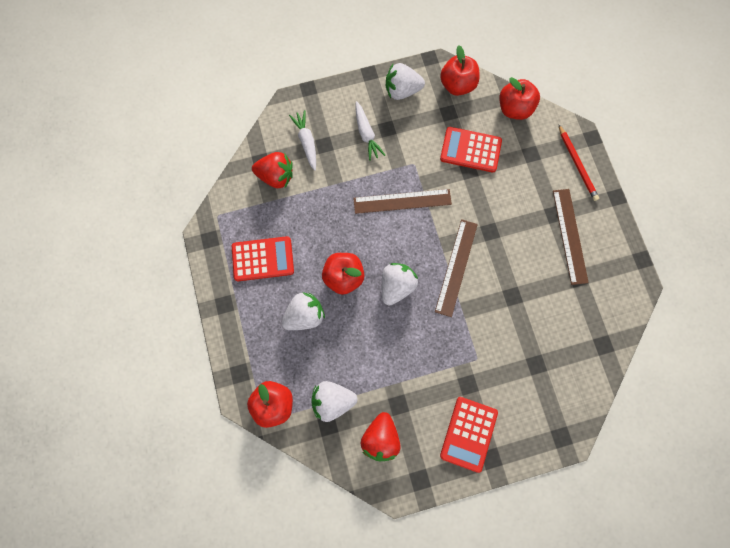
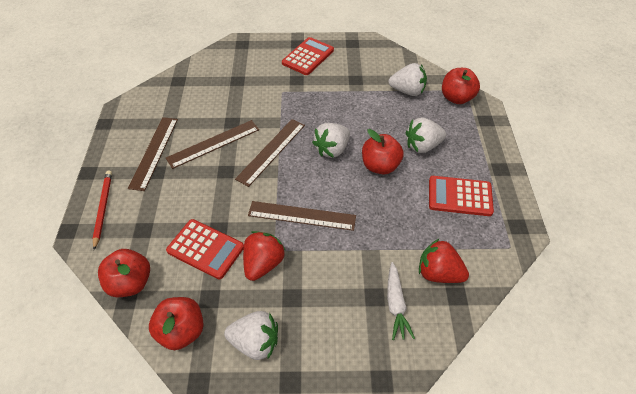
camera: 165 degrees left, 25 degrees down
(366, 134) = (319, 296): white carrot -> none
(380, 437) = (374, 66): red strawberry -> red strawberry (263, 263)
(518, 262) = (213, 143): none -> brown ruler

